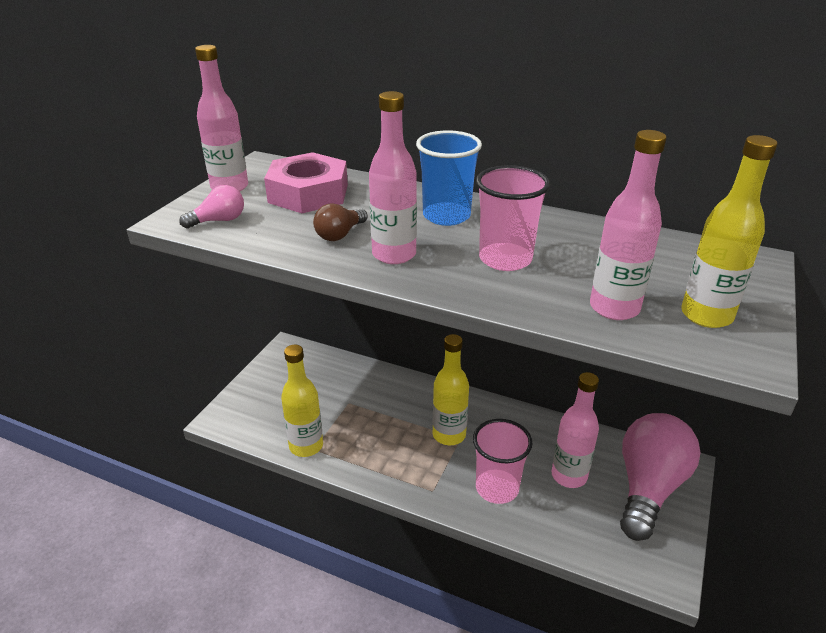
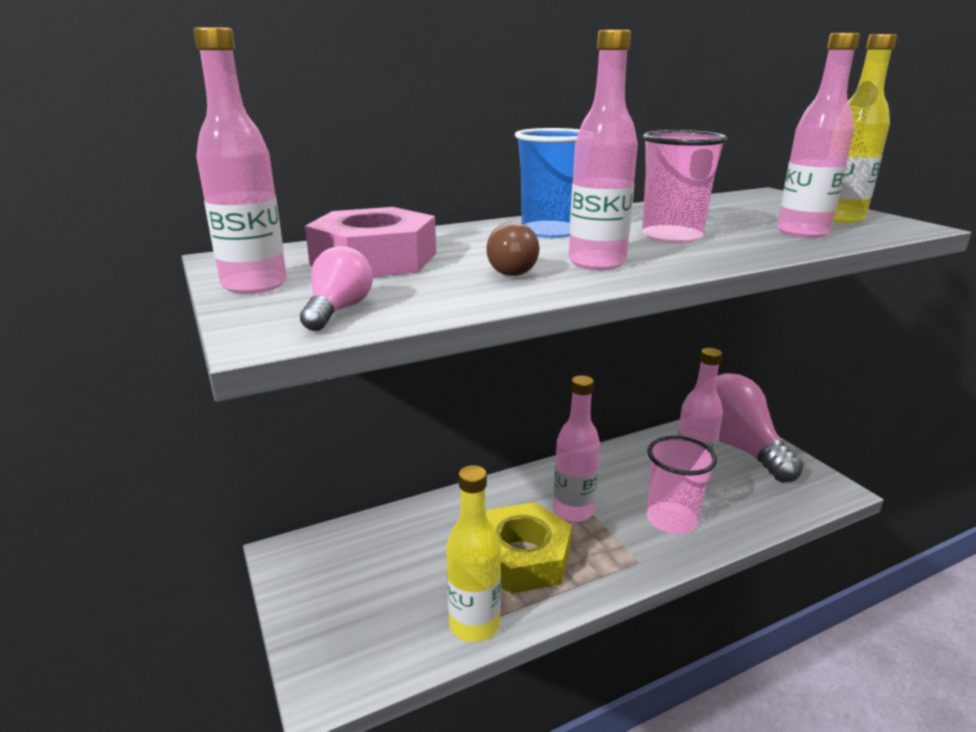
camera: 50 degrees left, 10 degrees down
(379, 435) = (522, 557): none -> yellow nut
(449, 435) = (573, 511): yellow bottle -> pink bottle

